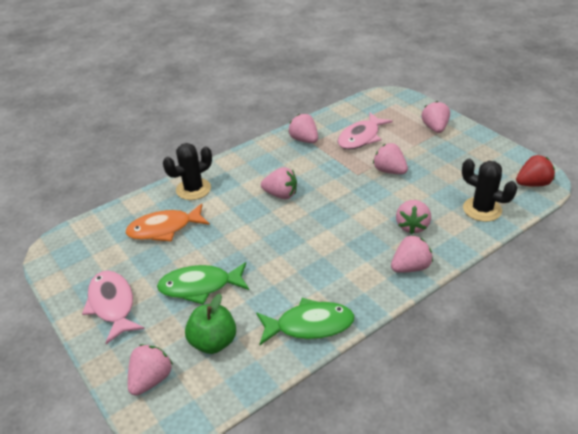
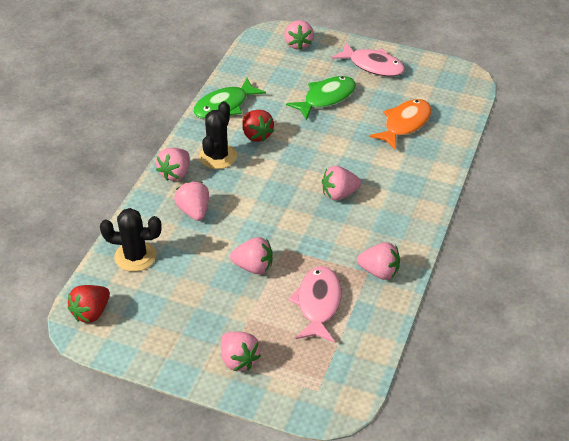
camera: 145 degrees right, 5 degrees up
(193, 189) = (425, 166): black cactus -> black cactus (218, 156)
(213, 342) = (281, 73): green apple -> none
(304, 275) = (256, 135): none -> red strawberry

